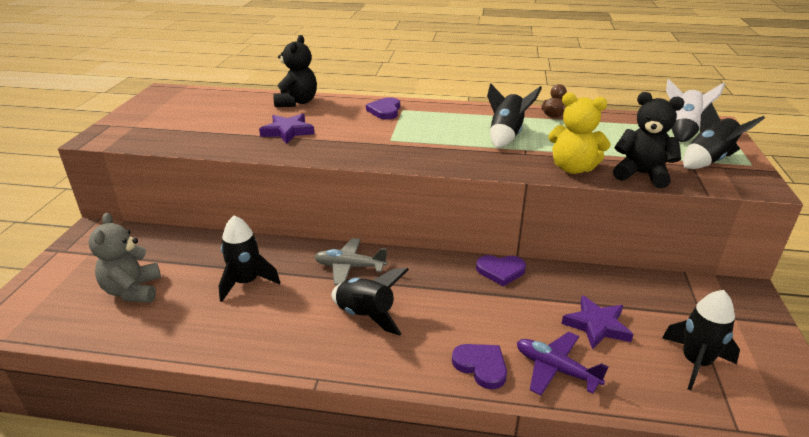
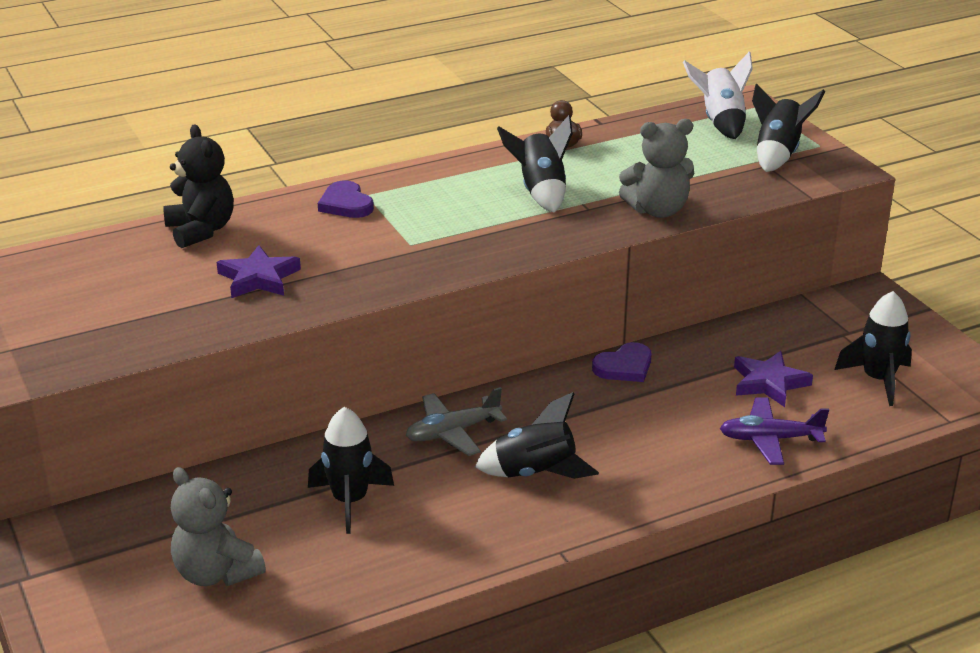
camera: 35 degrees left, 0 degrees up
(481, 366) = (702, 467): purple heart -> none
(573, 168) = (657, 210): yellow teddy bear -> grey teddy bear
(641, 174) = (731, 194): black teddy bear -> none

